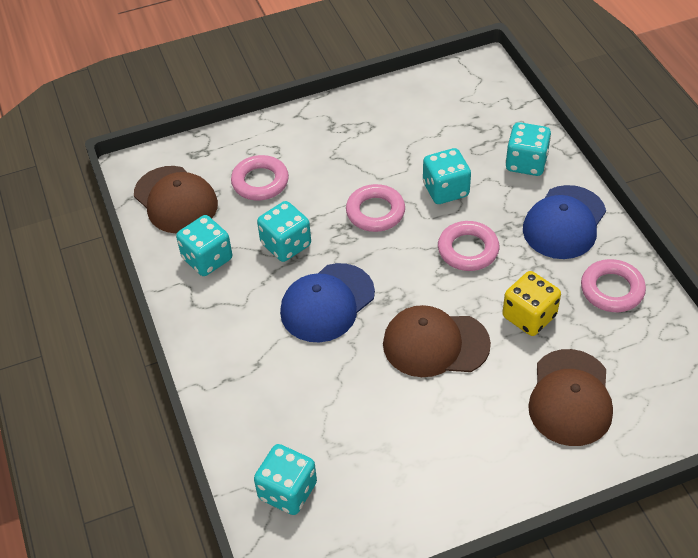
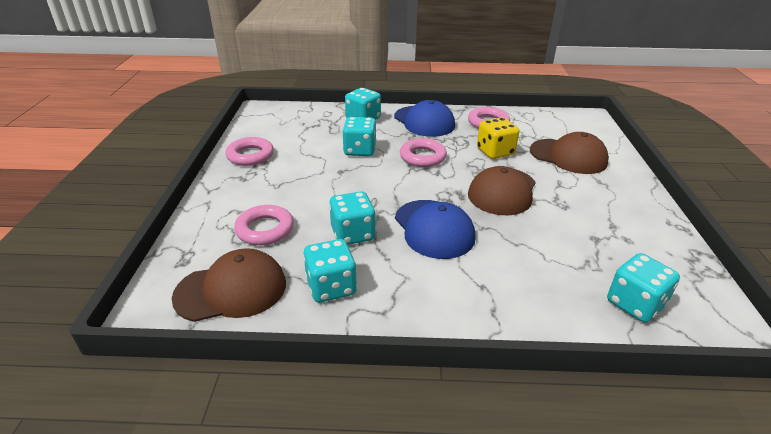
camera: 70 degrees left, 15 degrees down
(375, 212) = (355, 182): pink ring -> pink ring (250, 155)

